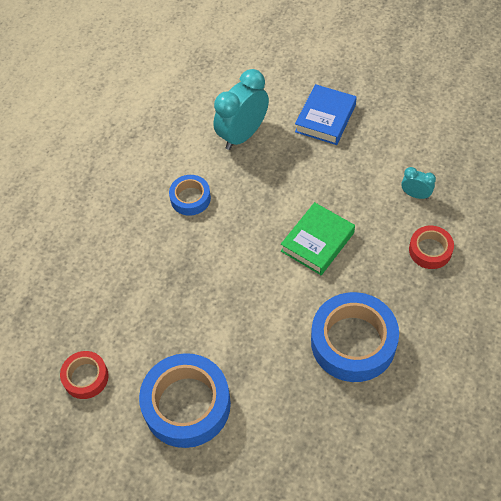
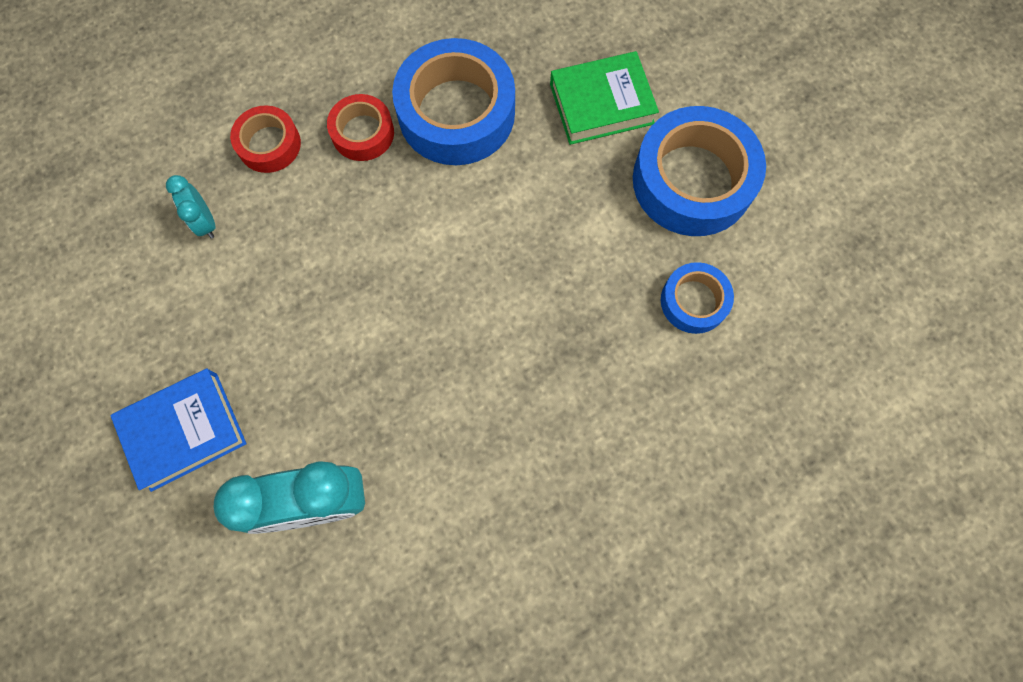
camera: 145 degrees left, 15 degrees up
(85, 377) = (790, 298): red tape -> red tape (363, 133)
(190, 198) = (480, 452): blue tape -> blue tape (694, 301)
(317, 242) = (380, 254): green book -> green book (601, 104)

